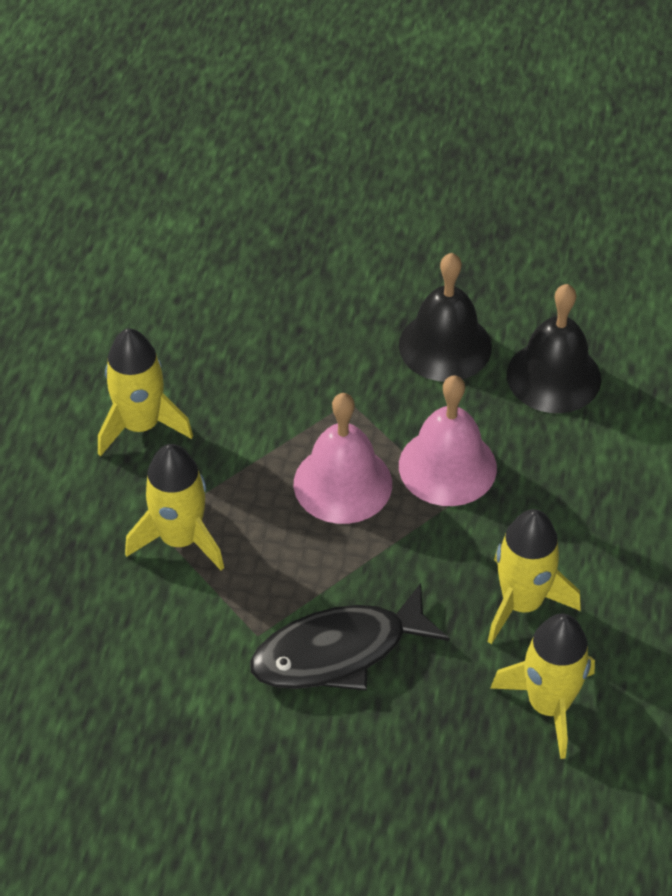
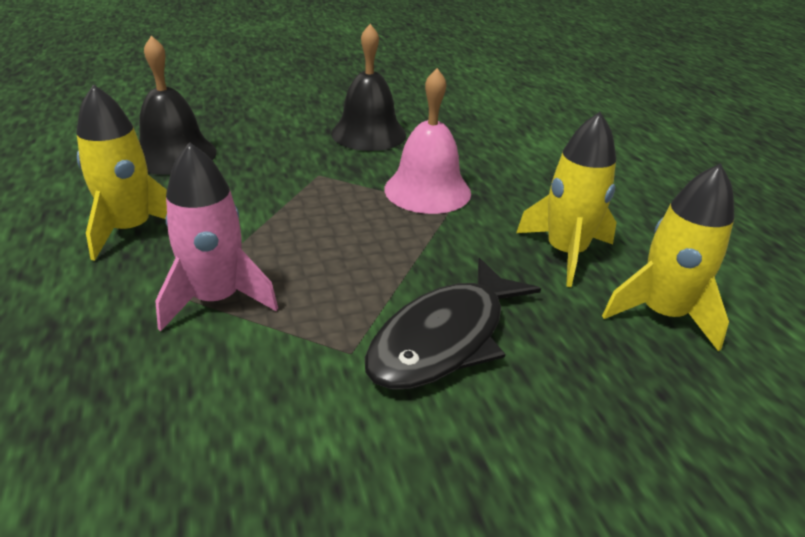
camera: 30 degrees left, 15 degrees down
(180, 539) = (216, 299): yellow rocket -> pink rocket
(342, 483) = (350, 220): pink bell -> none
(553, 376) = (457, 132): black bell -> black bell (174, 155)

